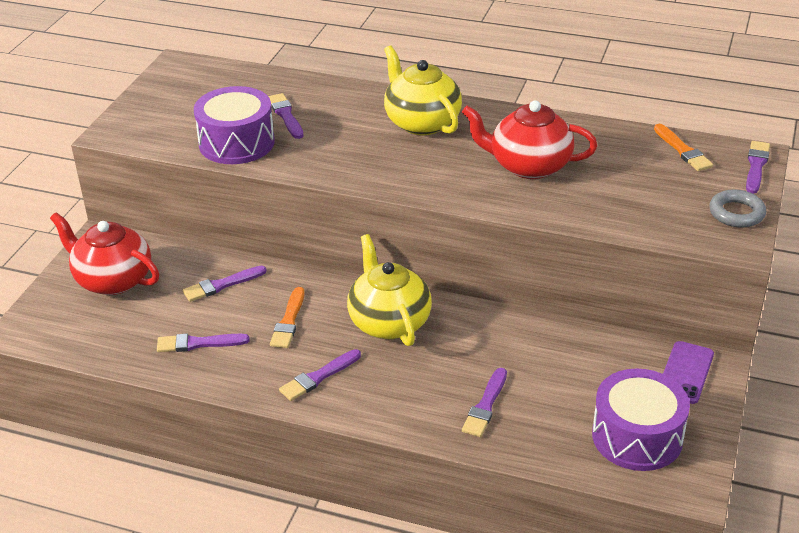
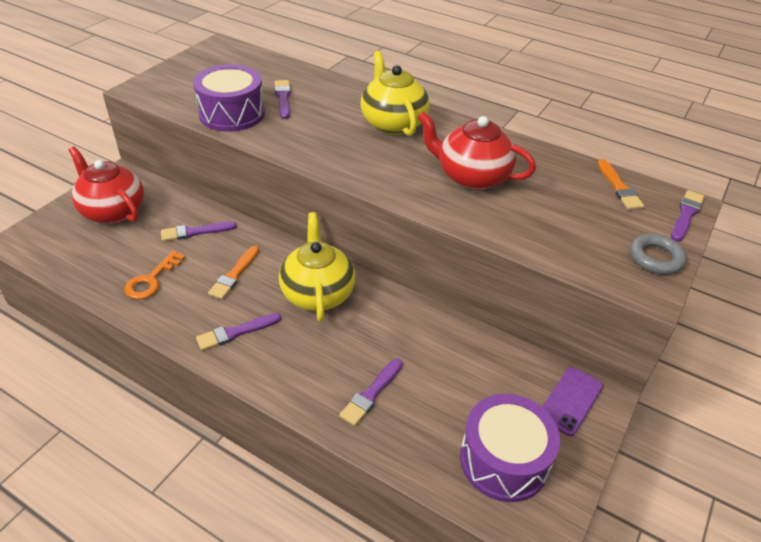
camera: 10 degrees right, 5 degrees up
(198, 343) = (151, 280): purple brush -> orange key

